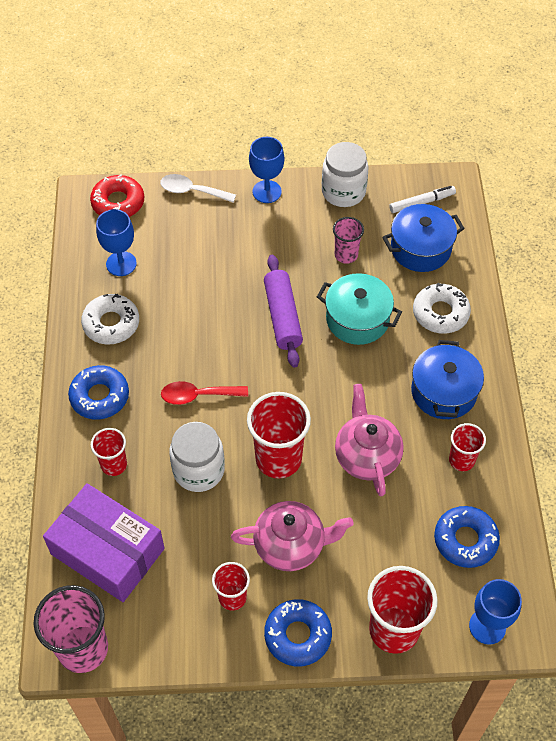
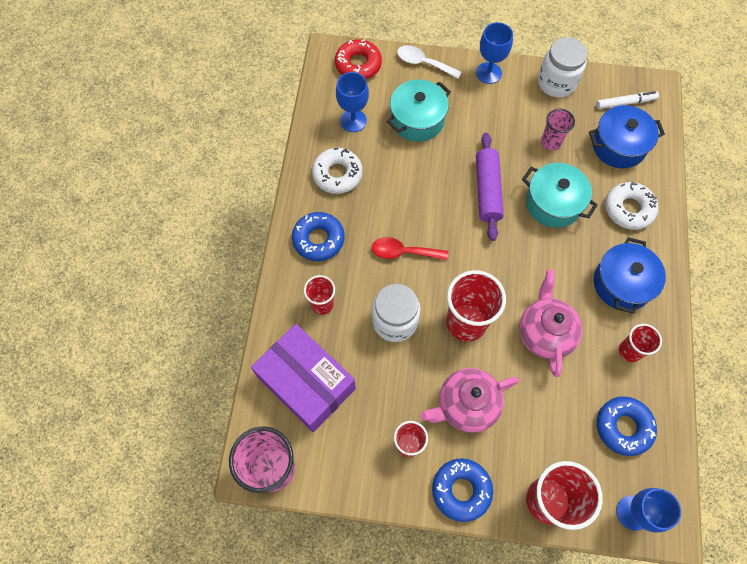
camera: 10 degrees right, 10 degrees up
(194, 252) = (417, 120): none -> turquoise pot
(291, 545) = (466, 405): pink teapot -> pink teapot turned 150 degrees clockwise

